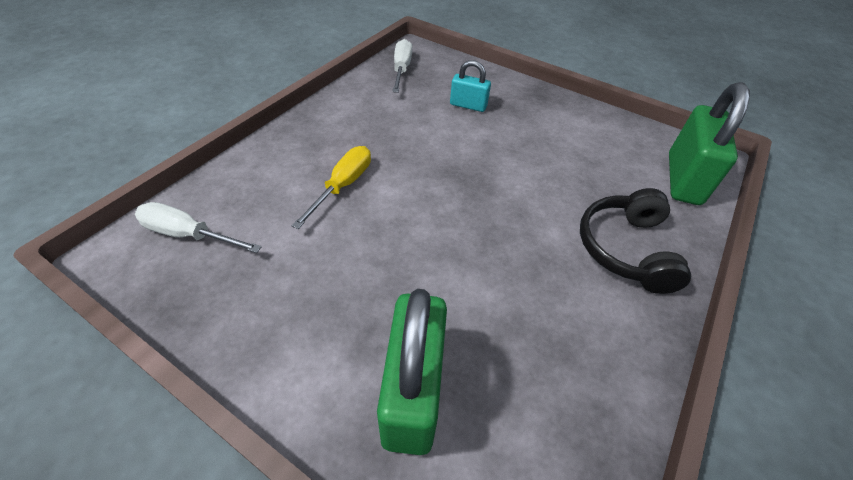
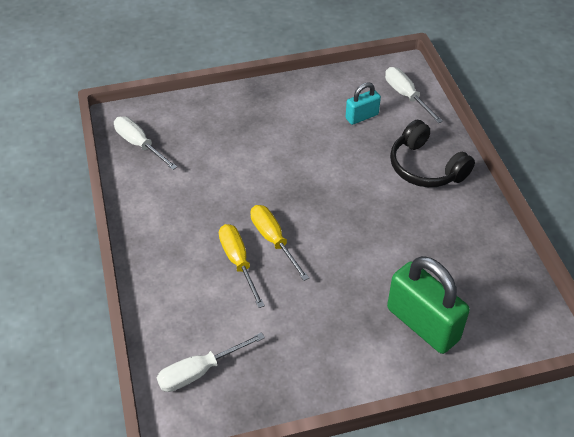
camera: 45 degrees left, 0 degrees up
(393, 193) = (273, 240): none -> yellow screwdriver
(468, 105) = (228, 139): turquoise padlock -> turquoise padlock (362, 116)
(683, 179) = (406, 96): green padlock -> white screwdriver

